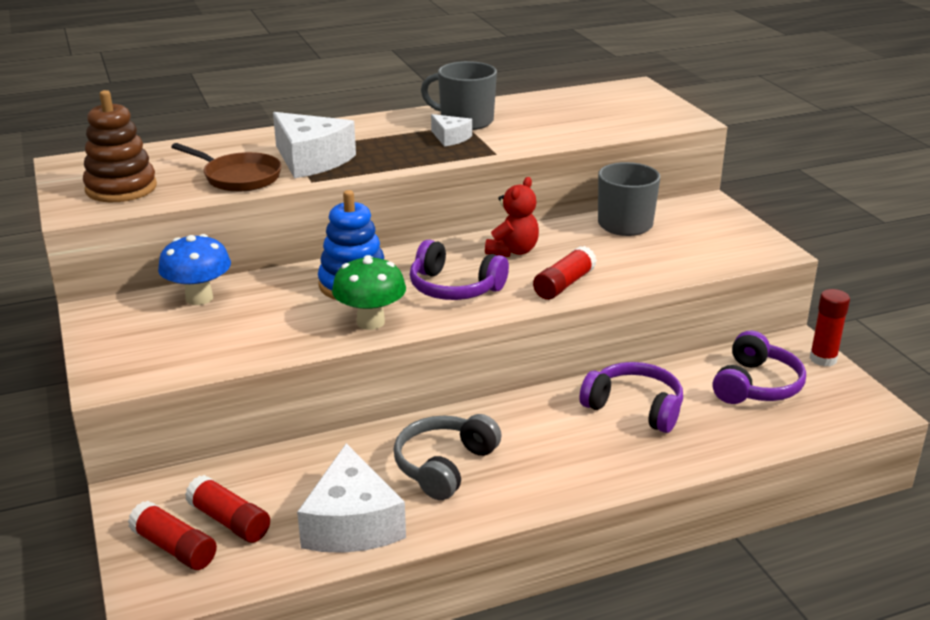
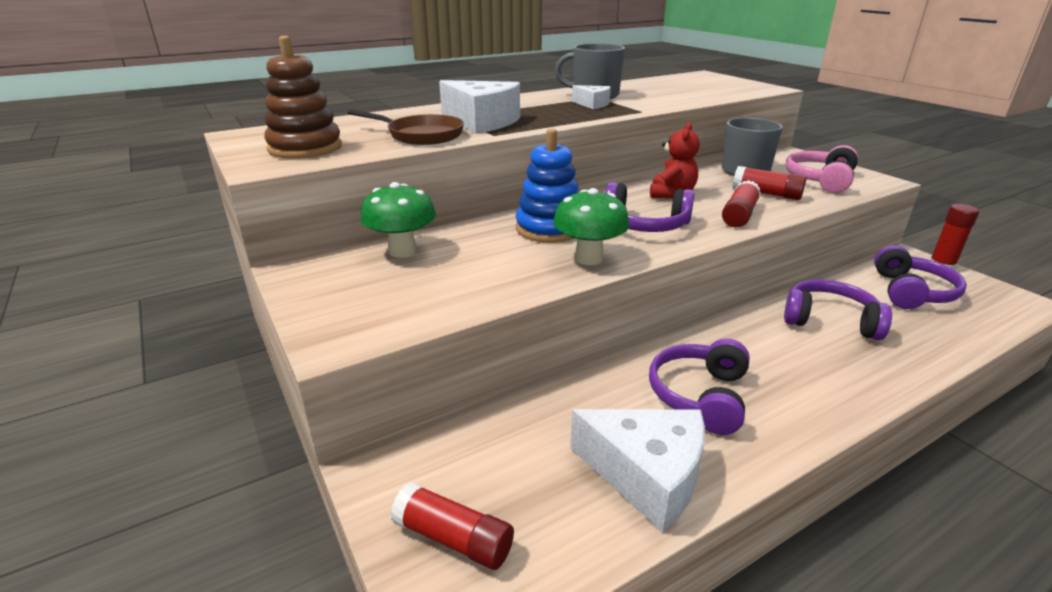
camera: 10 degrees left, 0 degrees up
(199, 298) = (402, 251): blue mushroom -> green mushroom
(229, 521) = (505, 491): red glue stick -> red glue stick (766, 194)
(352, 523) = (646, 475): white cheese -> white cheese turned 45 degrees counterclockwise
(444, 466) = (700, 396): grey headphones -> purple headphones
(702, 244) = (821, 180): none -> pink headphones

